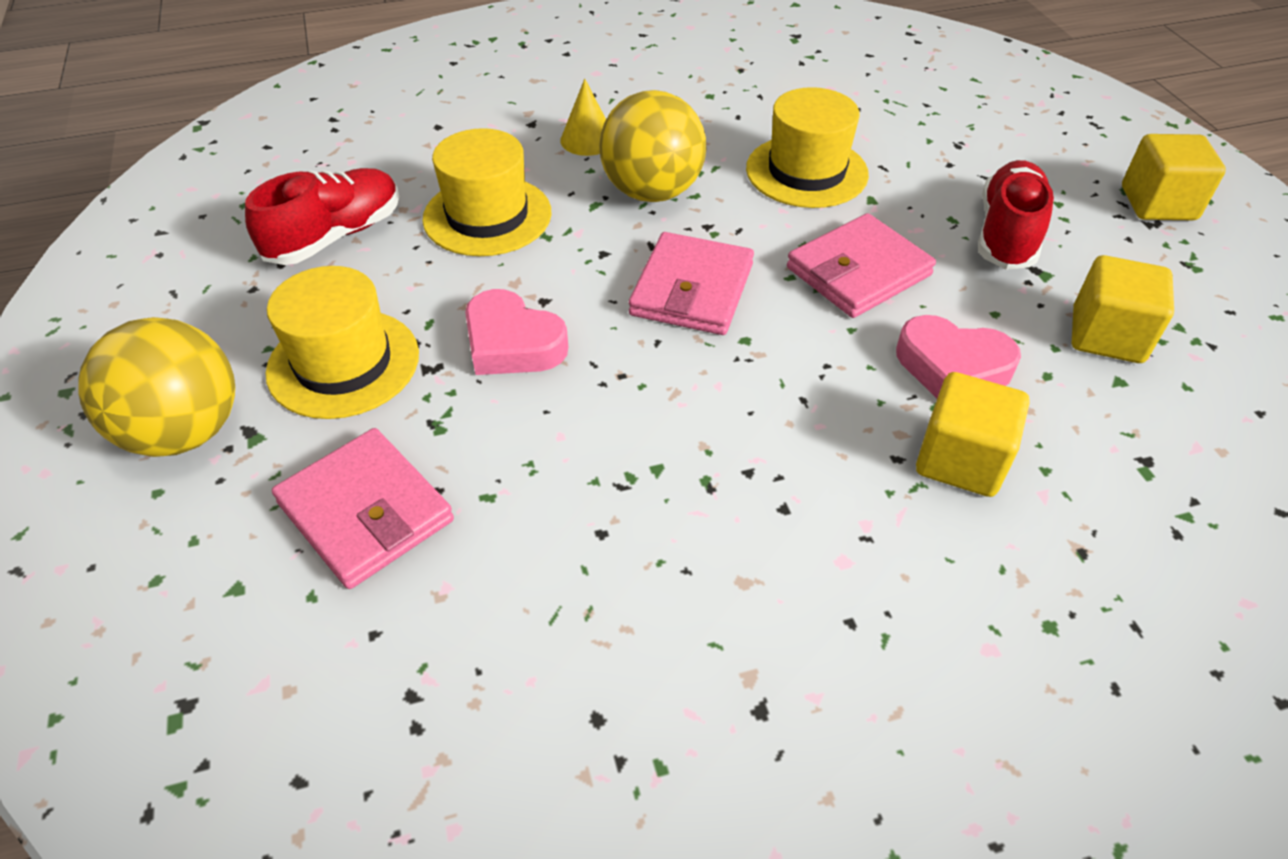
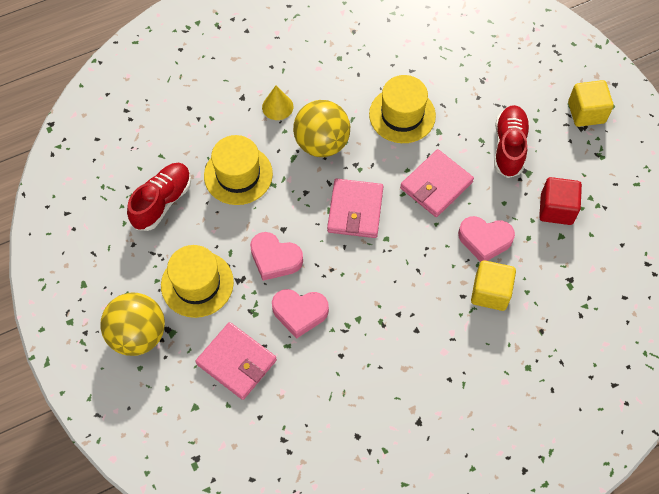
camera: 10 degrees left, 15 degrees up
(533, 440) = (299, 313): none -> pink heart
(1107, 336) = (556, 209): yellow cube -> red cube

